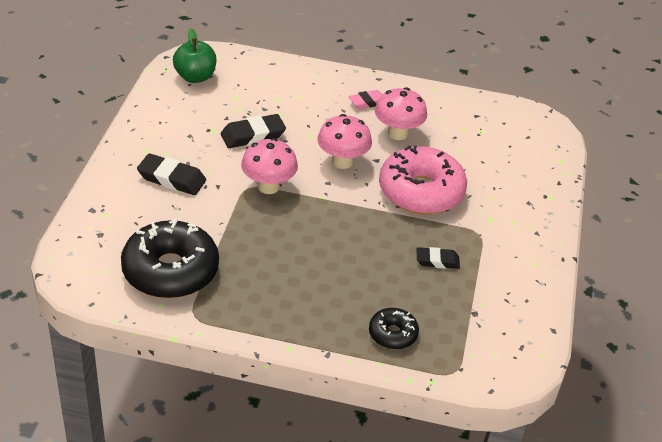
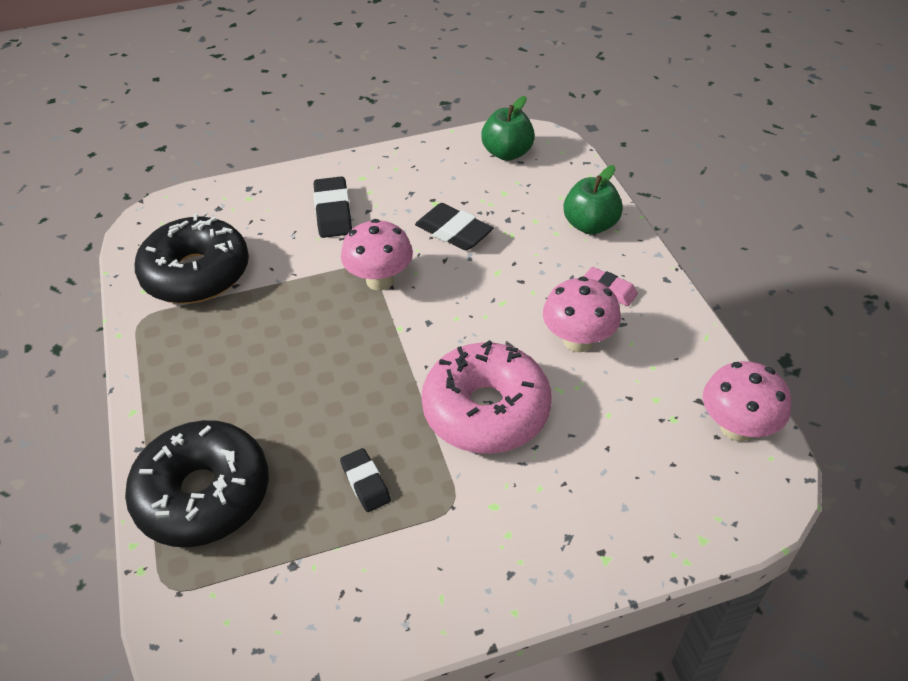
camera: 65 degrees right, 5 degrees up
(305, 81) = (590, 225): none -> green apple
(342, 161) = (476, 317): pink mushroom -> pink mushroom (736, 428)
(392, 334) = (203, 494): black donut -> black donut, size x2.00

